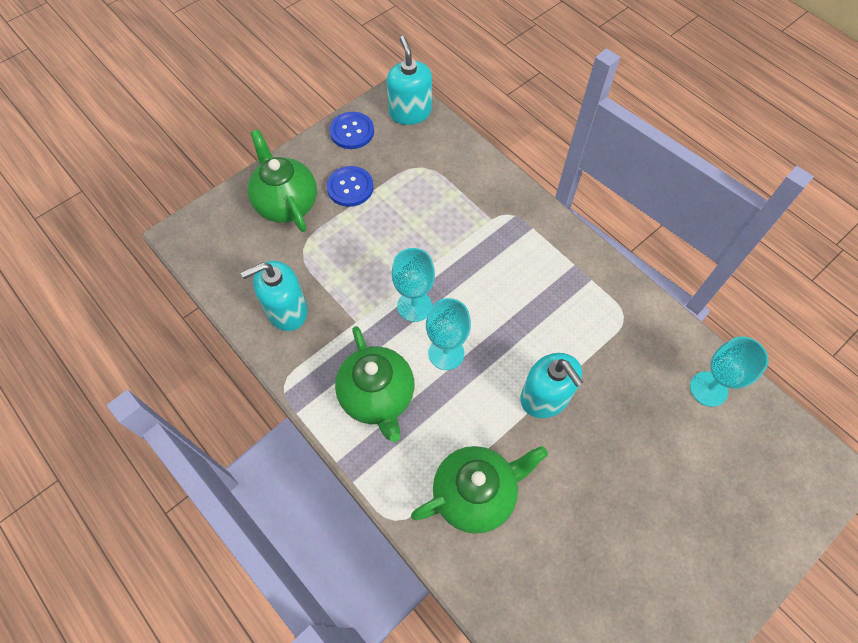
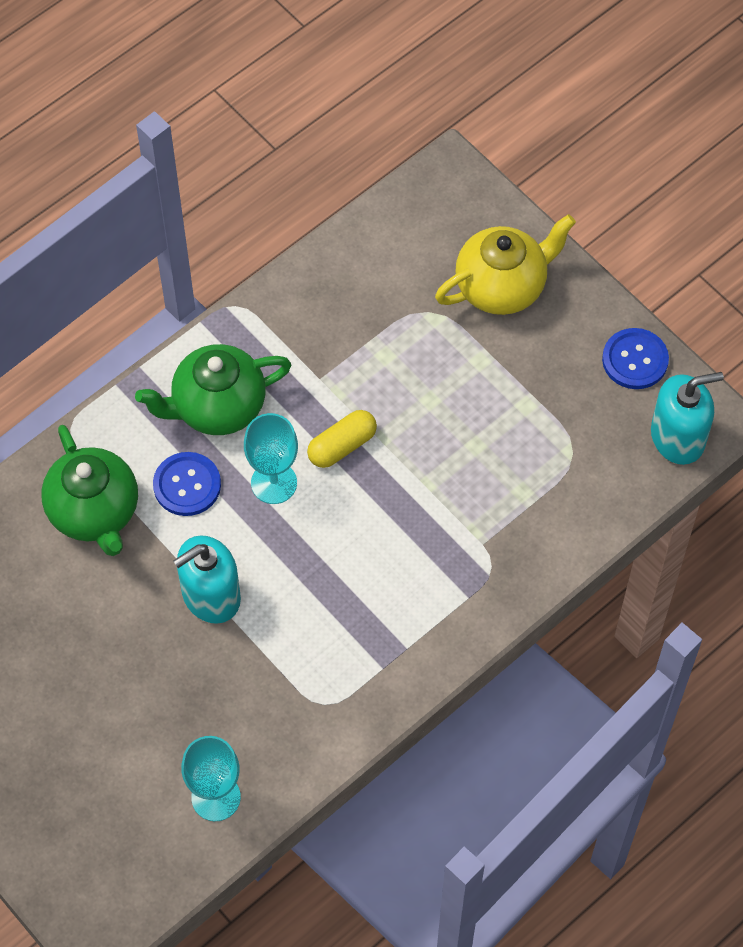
camera: 90 degrees right, 0 degrees up
(286, 203) = (502, 286): green teapot -> yellow teapot
(287, 310) = (336, 300): turquoise soap dispenser -> none
(350, 187) = (532, 362): blue button -> blue button (187, 485)
(414, 306) = (342, 446): turquoise goblet -> yellow capsule

